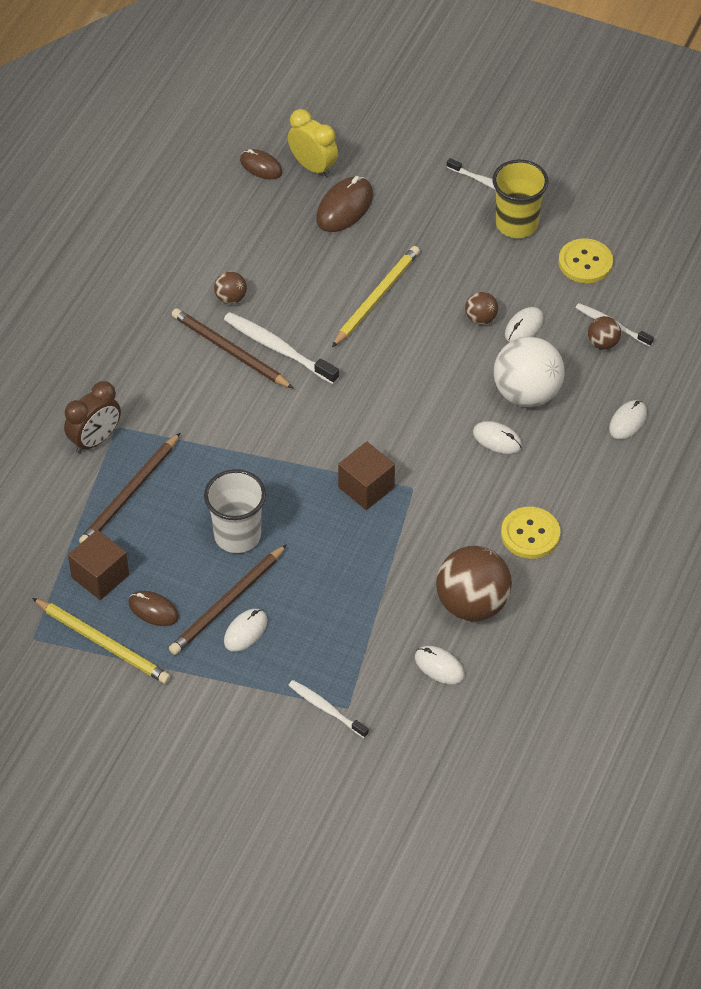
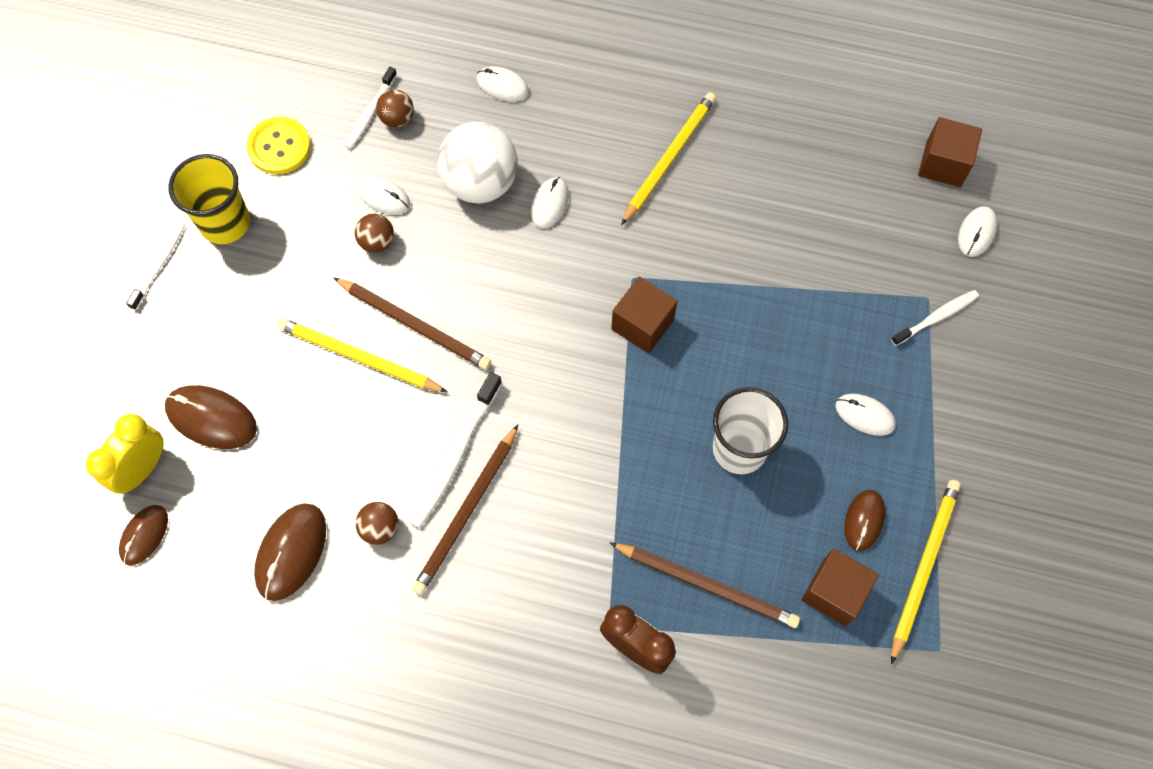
camera: 100 degrees left, 15 degrees up
(226, 246) = (291, 552): none -> brown mouse
(227, 603) = (833, 441): brown pencil -> brown pencil (415, 325)
(326, 708) = (936, 317): white toothbrush -> white toothbrush turned 150 degrees counterclockwise
(439, 666) = (854, 220): white mouse -> white mouse (976, 233)
(472, 604) = (770, 200): brown ball -> none
(488, 755) = (943, 164): none -> brown cube
(530, 534) = (669, 158): yellow button -> yellow pencil

